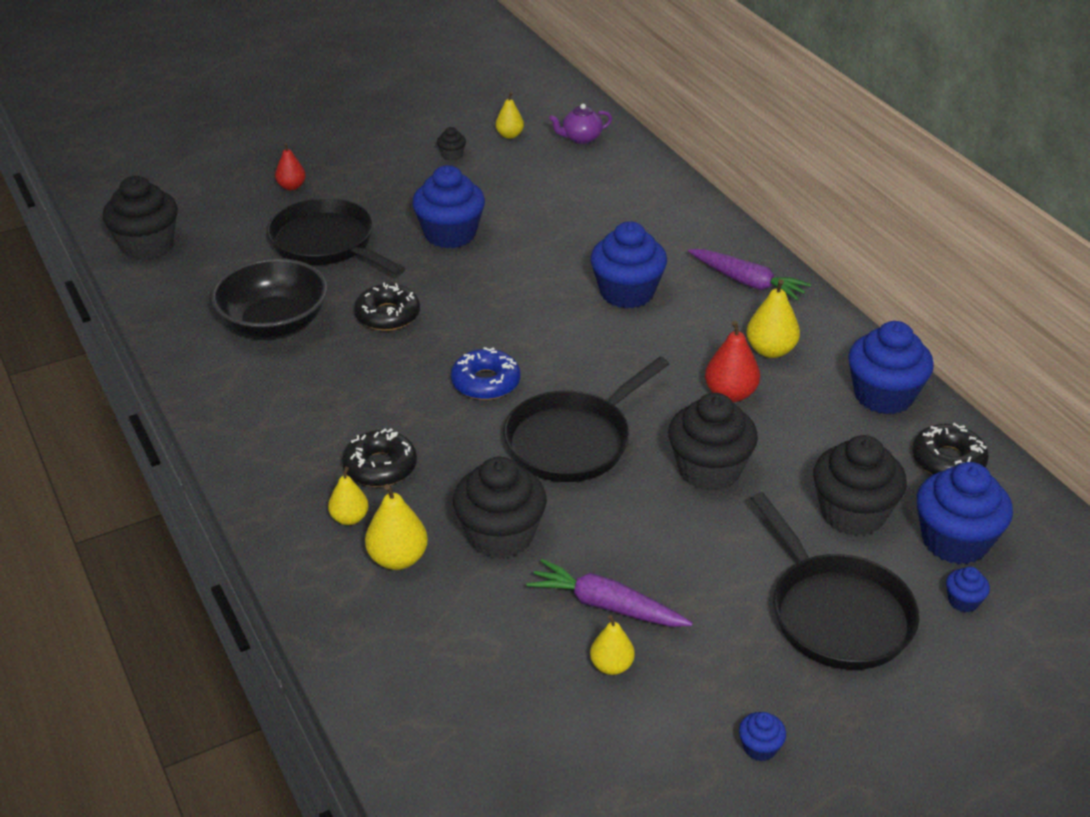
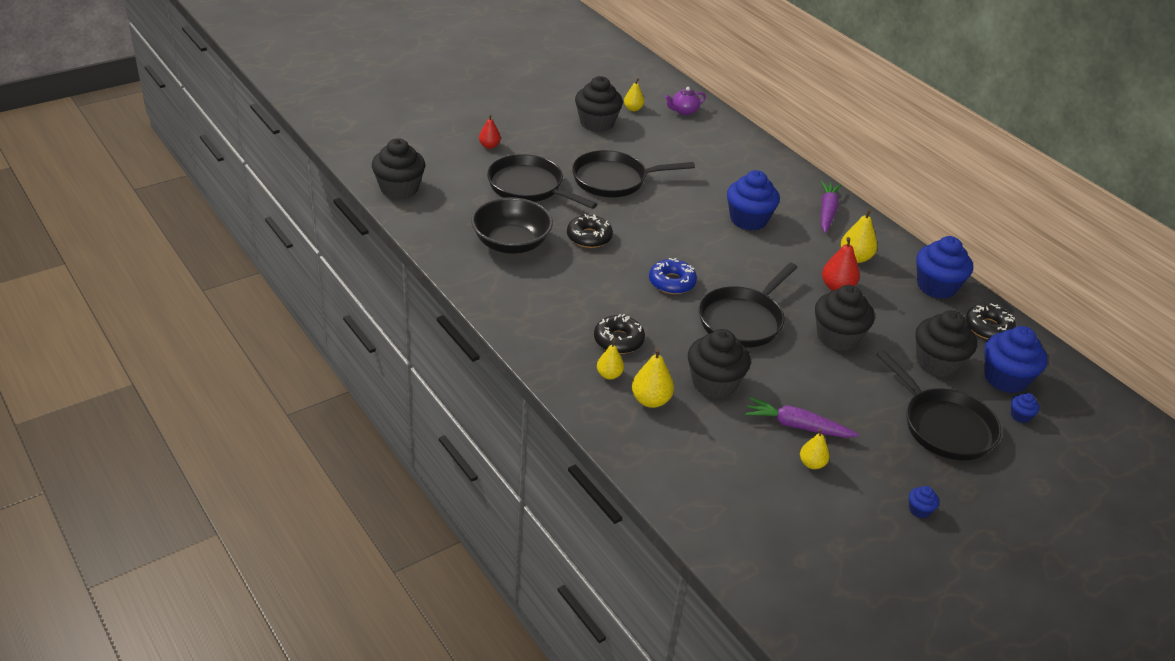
camera: 10 degrees left, 0 degrees up
(450, 234) = (614, 180): blue cupcake -> black pan
(452, 155) = (597, 123): black cupcake -> black cupcake, size x2.27
(747, 282) = (827, 212): purple carrot -> purple carrot turned 105 degrees counterclockwise

